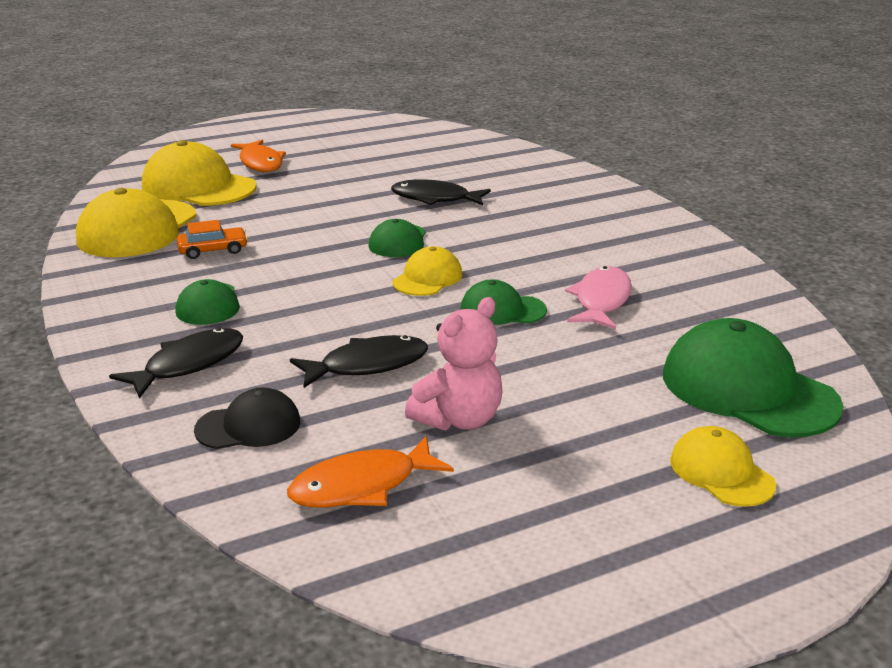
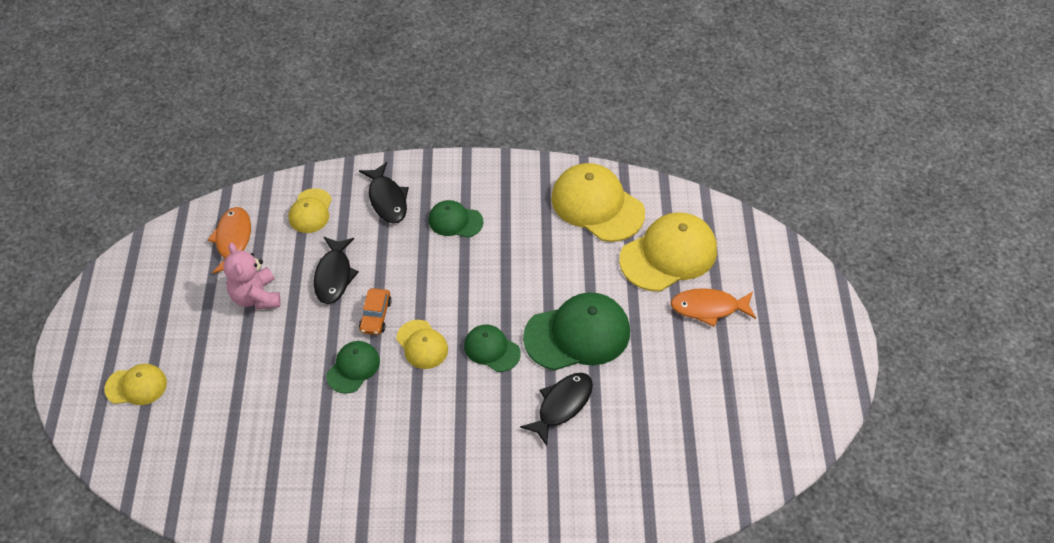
camera: 115 degrees right, 25 degrees up
(213, 250) = (536, 239): orange car -> orange car (375, 316)
(248, 426) = (310, 211): black cap -> yellow cap
(601, 300) = (329, 431): pink fish -> none
(748, 389) = (185, 447): green cap -> green cap (577, 334)

